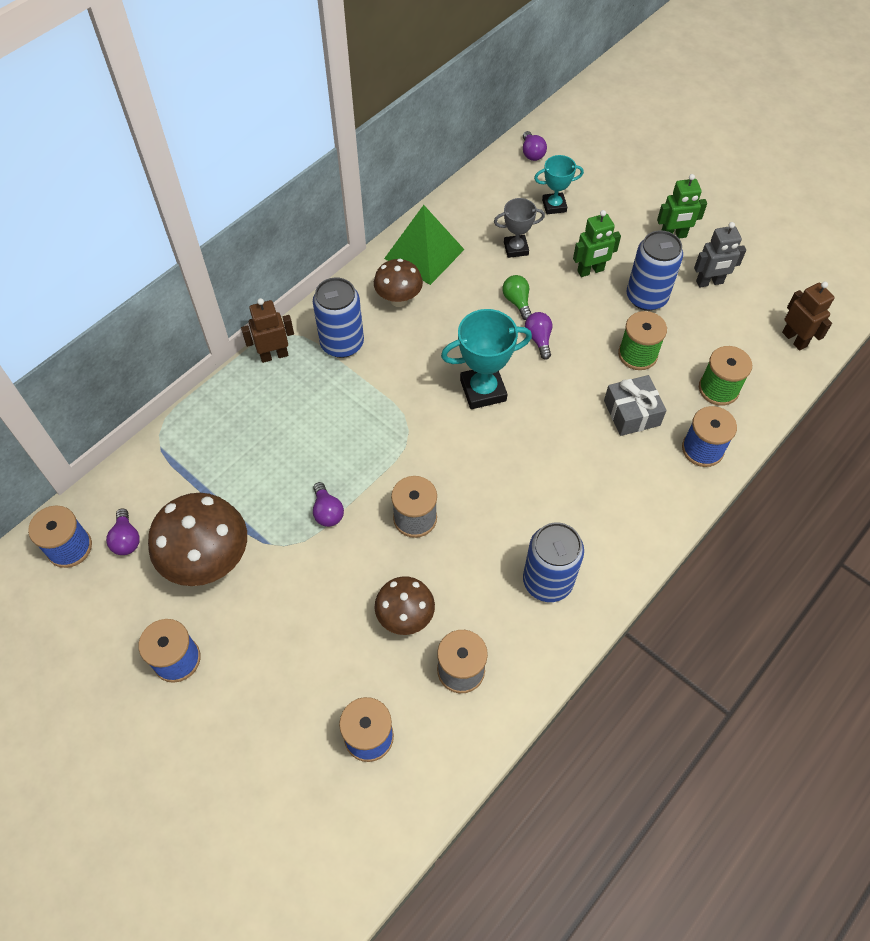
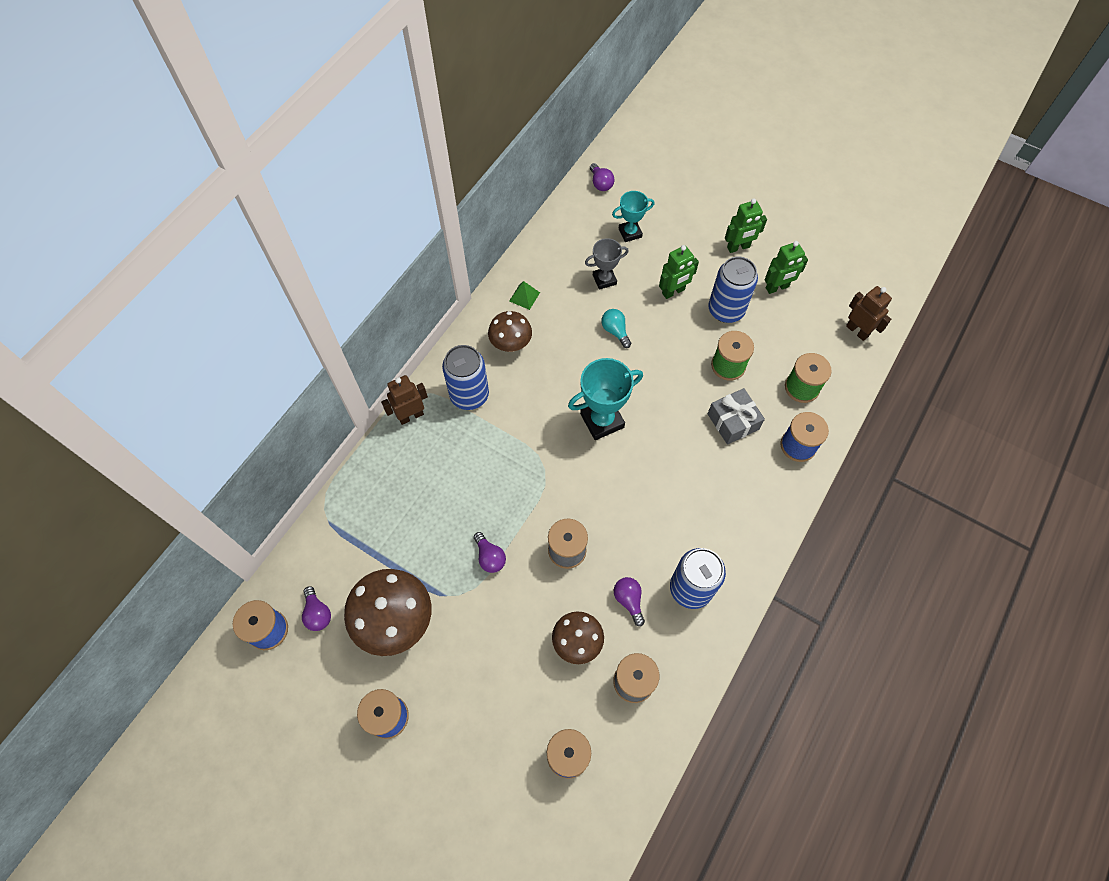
camera: 10 degrees left, 5 degrees up
(424, 254) = (524, 296): green pyramid -> green pyramid, size x0.45
(517, 302) = (615, 331): green light bulb -> turquoise light bulb
(538, 339) = (641, 364): purple light bulb -> purple light bulb (629, 600)
(709, 282) = (777, 287): grey robot -> green robot

